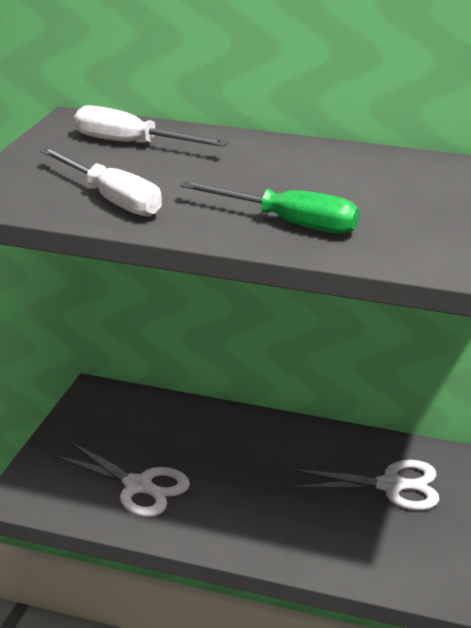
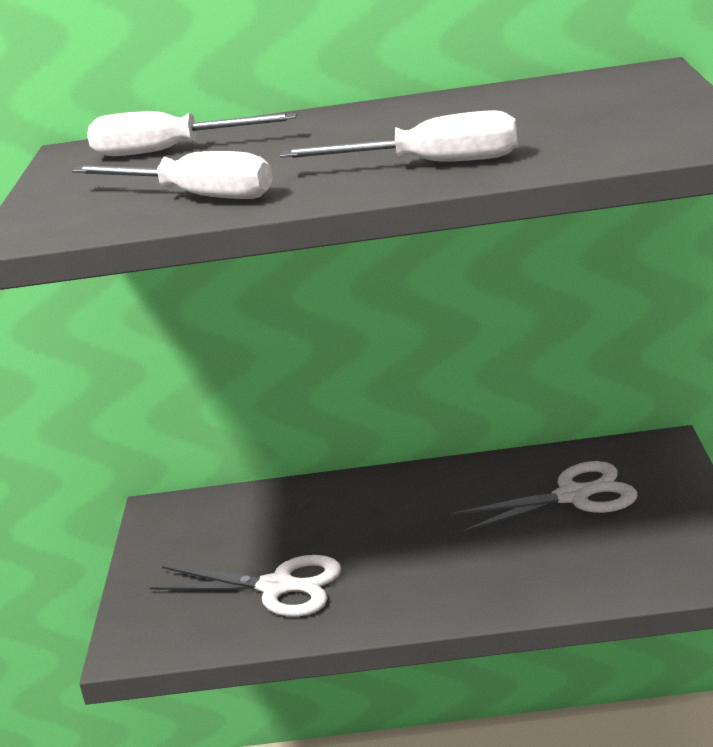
camera: 15 degrees left, 5 degrees down
(289, 223) = (430, 164): green screwdriver -> white screwdriver

